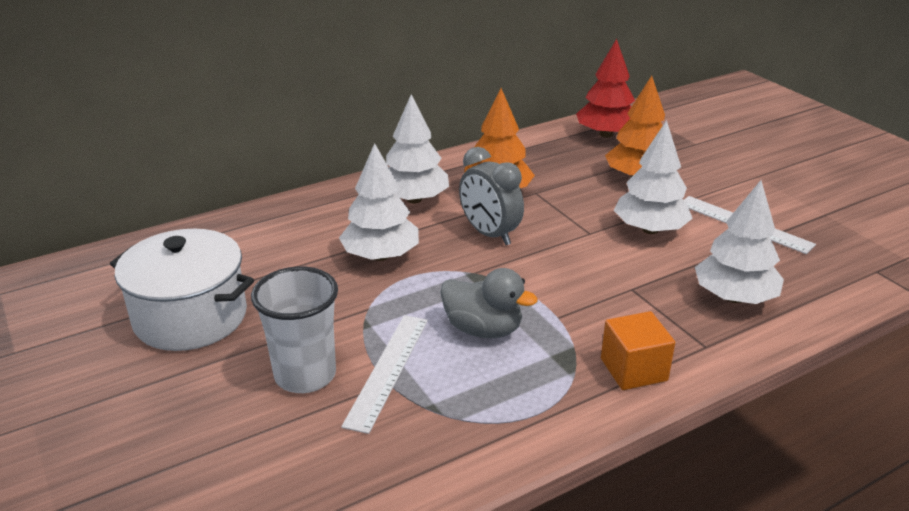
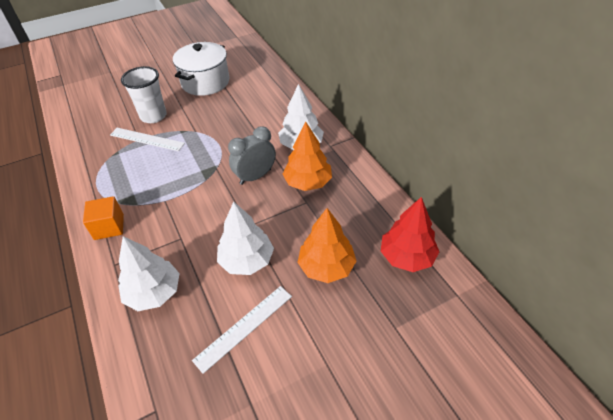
camera: 95 degrees right, 15 degrees up
(380, 256) = (241, 133): white tree -> none
(483, 329) = (164, 170): grey duck -> none

